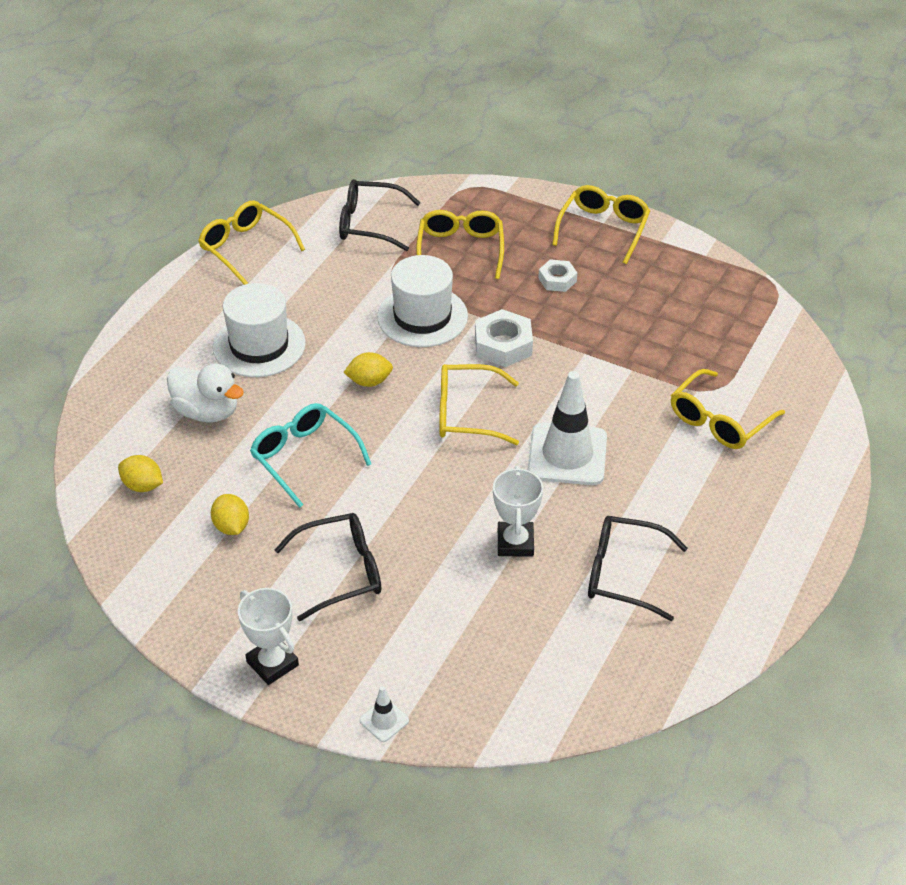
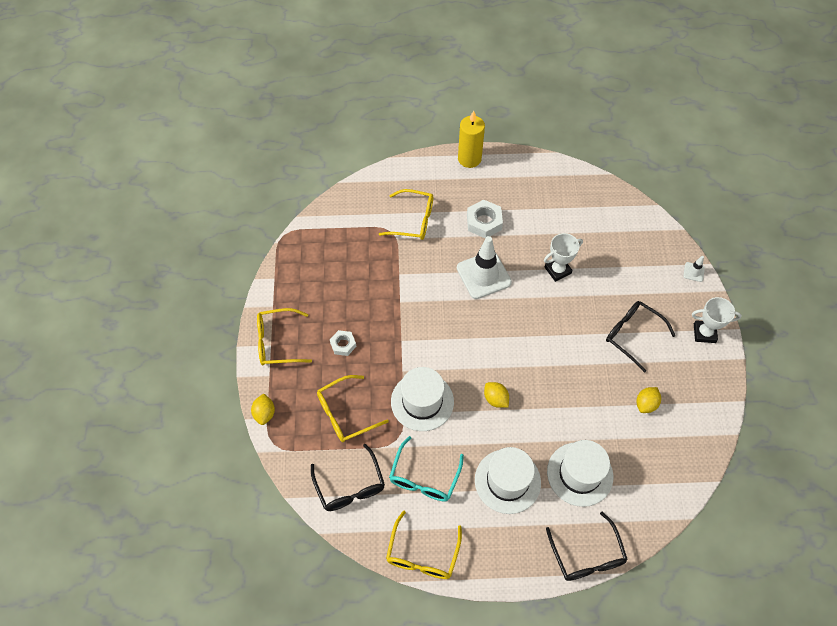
camera: 120 degrees left, 15 degrees up
(143, 486) = (655, 470): yellow lemon -> yellow lemon (264, 413)
(207, 411) = (580, 474): white duck -> white hat
(272, 663) = (704, 333): white trophy -> white trophy turned 75 degrees clockwise
(304, 457) = (575, 398): turquoise glasses -> turquoise glasses (424, 478)
(466, 414) = (486, 336): yellow glasses -> none
(503, 345) = (419, 345): white nut -> white nut (484, 222)
(623, 574) = (543, 219): black glasses -> black glasses (587, 556)
(810, 540) = (469, 159): none -> yellow candle

